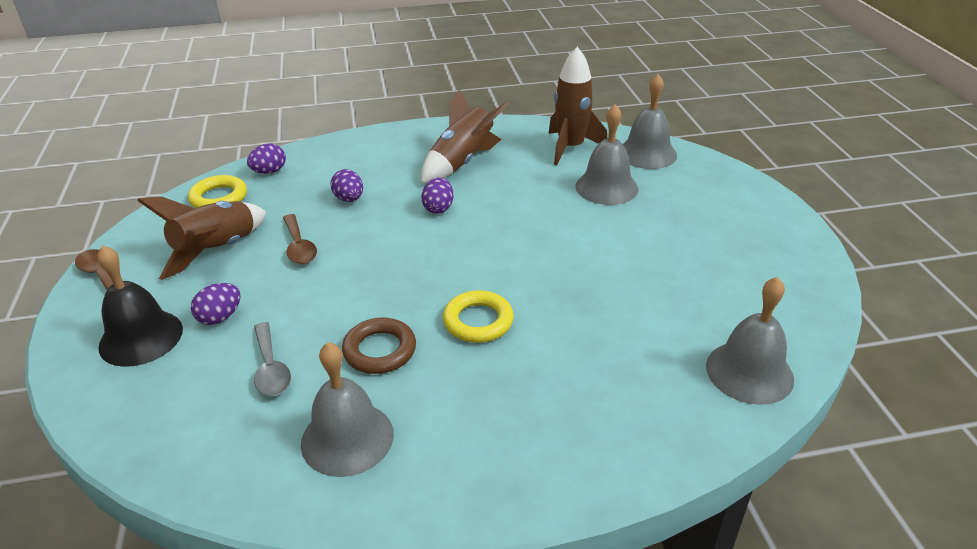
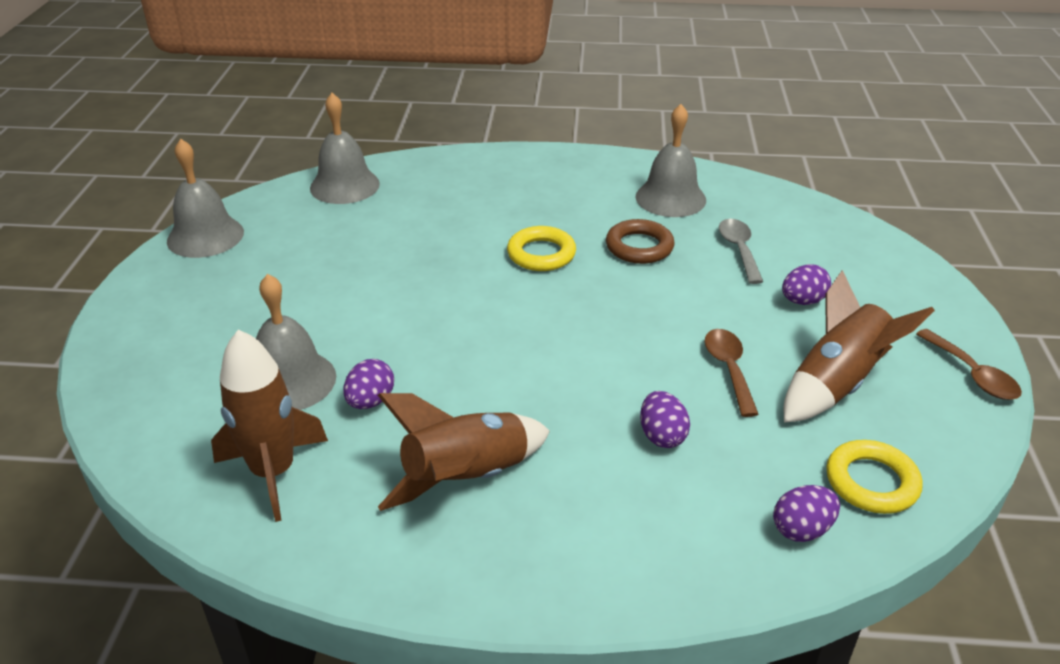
camera: 165 degrees left, 0 degrees up
(141, 337) = (879, 296): black bell -> none
(438, 208) = (536, 392): purple egg -> purple egg (370, 401)
(647, 153) = (171, 432): grey bell -> grey bell (205, 236)

